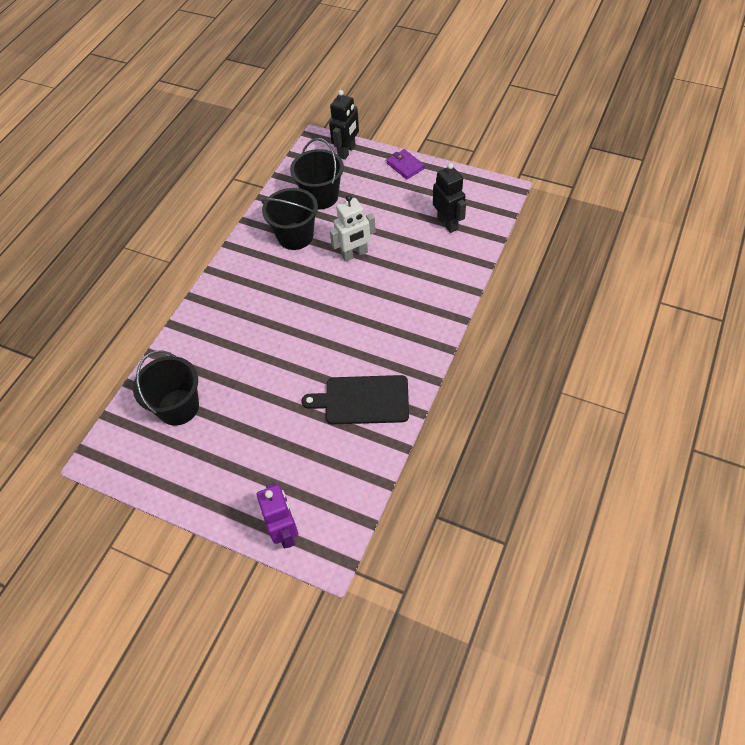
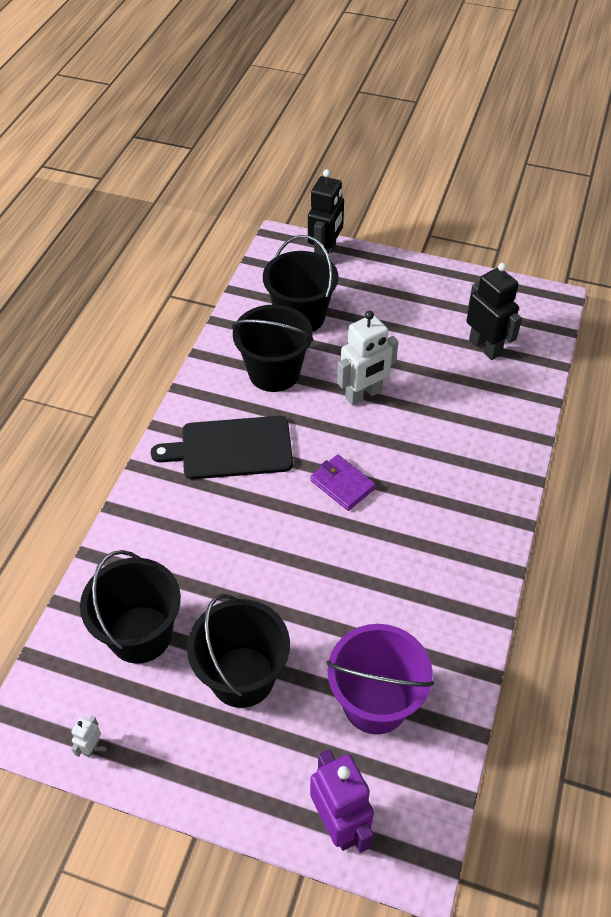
camera: 10 degrees left, 5 degrees down
(137, 474) = (91, 747): none -> white robot
(239, 438) = (242, 677): none -> black bucket
(322, 459) = (375, 702): none -> purple bucket
(363, 400) = (417, 607): black cutting board -> black cutting board (231, 448)
(405, 166) = (410, 271): purple wallet -> purple wallet (342, 484)

